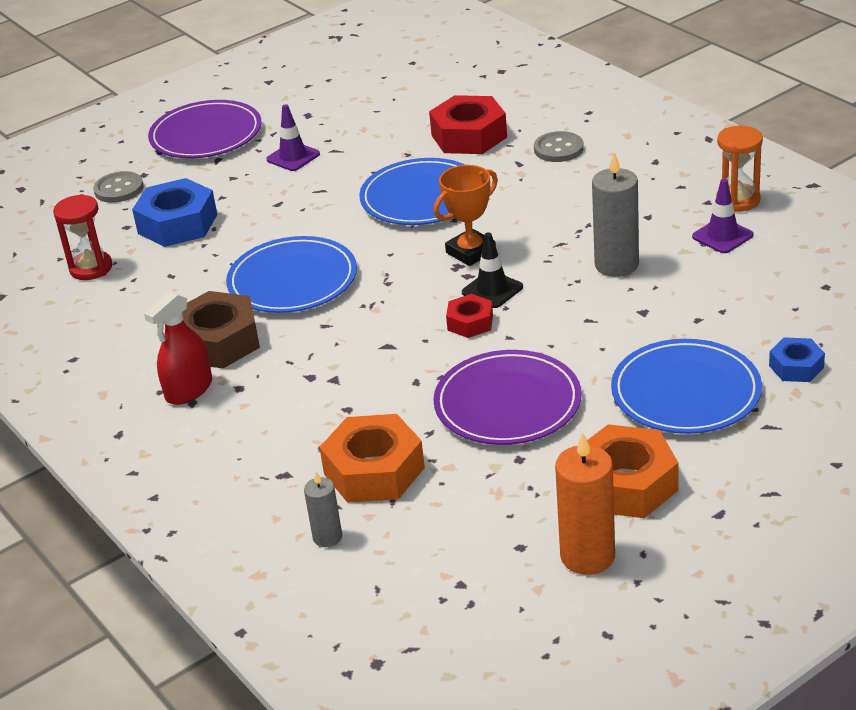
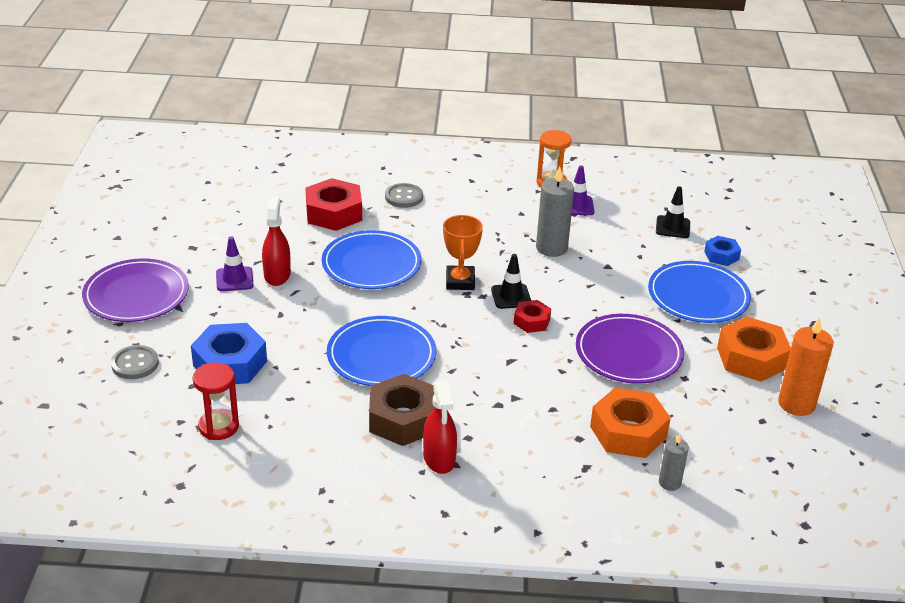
camera: 55 degrees left, 0 degrees up
(330, 169) = (277, 275): none -> red spray bottle
(794, 309) = (672, 227): none -> black traffic cone

